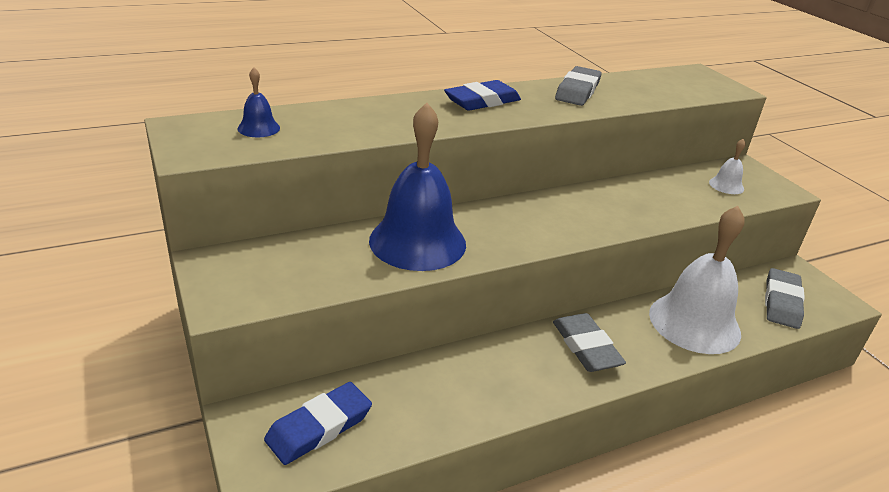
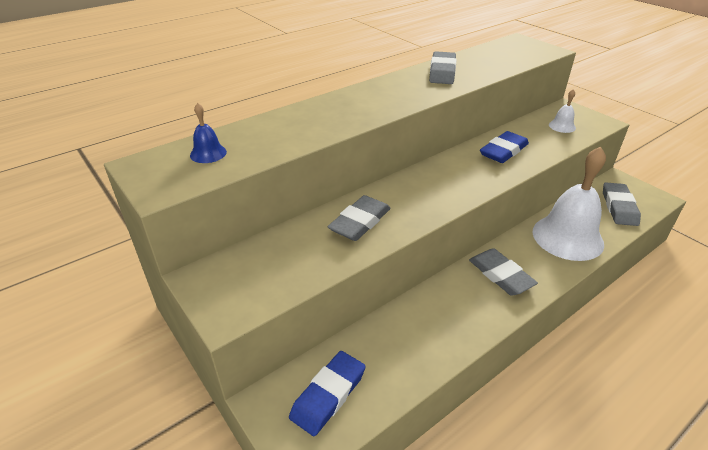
camera: 10 degrees left, 5 degrees up
(417, 242) = (360, 222): blue bell -> grey eraser
(482, 101) = (376, 94): blue eraser -> blue eraser (503, 151)

